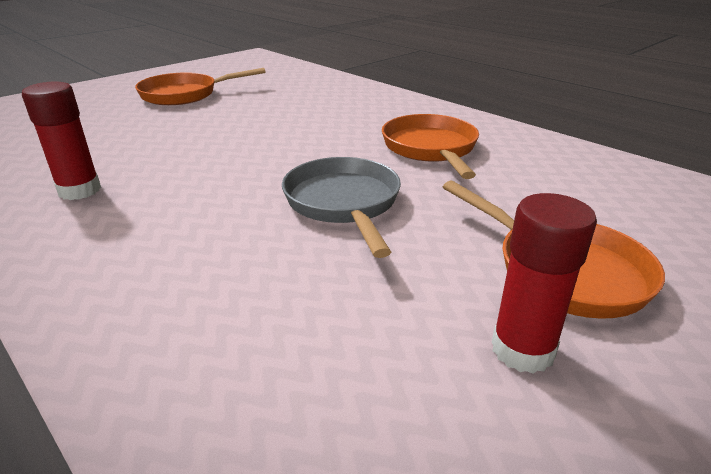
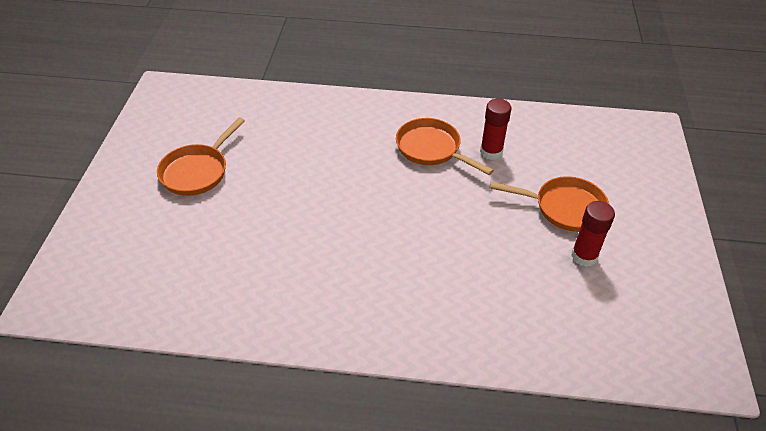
camera: 40 degrees left, 15 degrees up
(79, 190) = (294, 294): red glue stick -> red glue stick (491, 152)
(343, 203) = (441, 219): grey pan -> none

